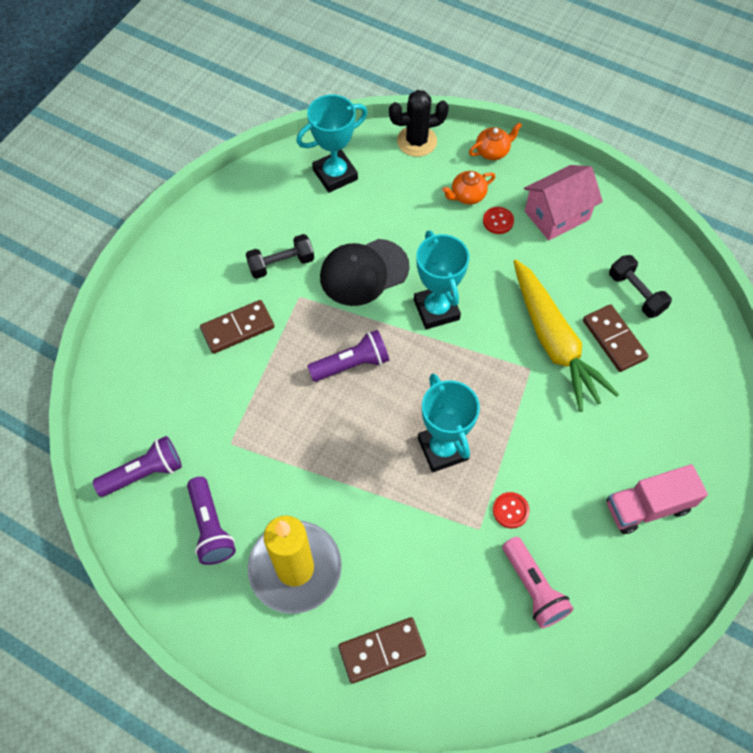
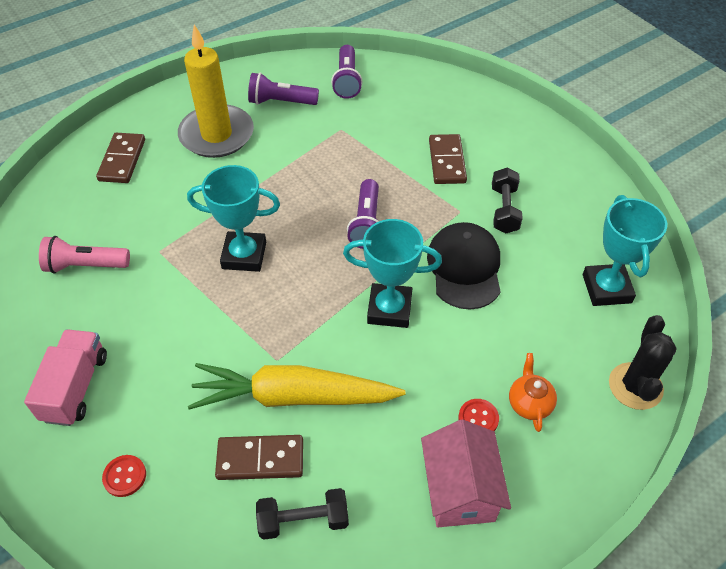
camera: 115 degrees right, 10 degrees down
(492, 151) = (592, 465): orange teapot -> none
(510, 510) = (156, 279): red button -> red button (124, 476)

